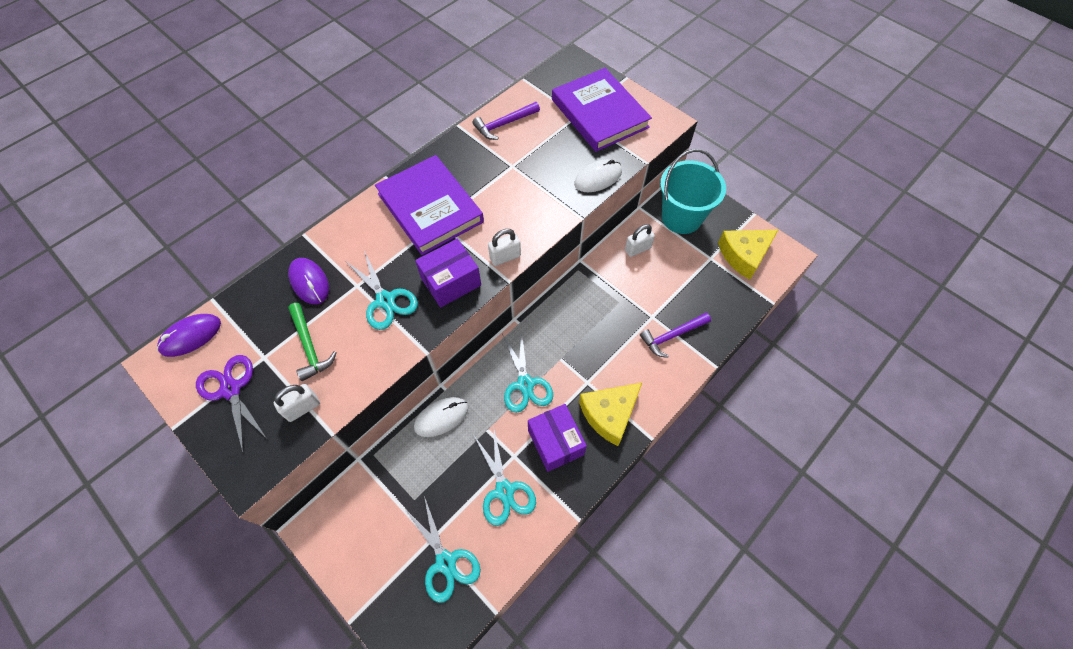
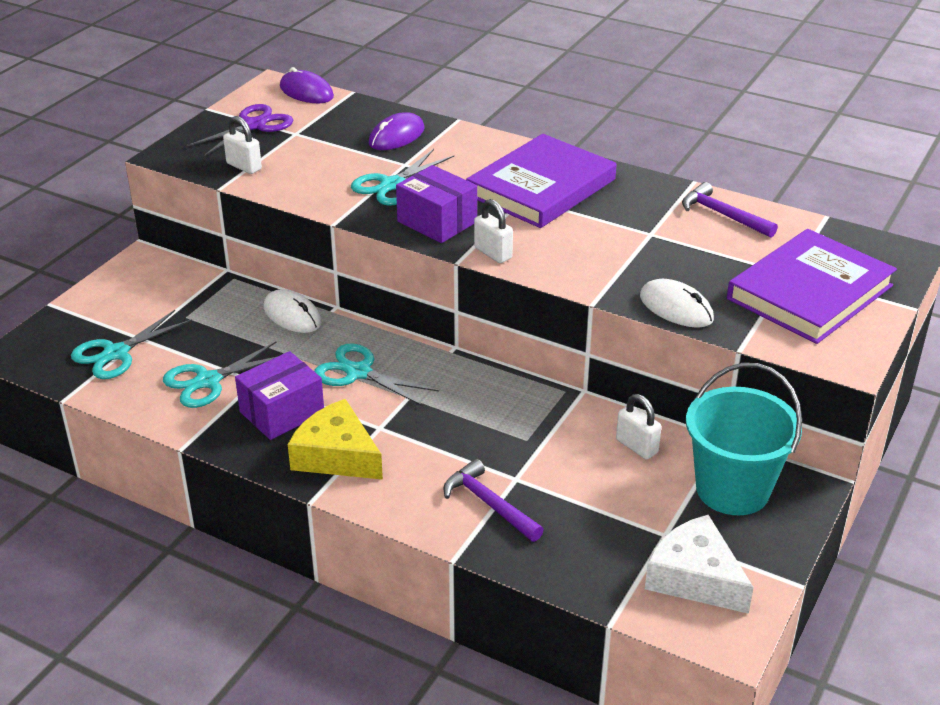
camera: 75 degrees right, 25 degrees down
(310, 346) = (316, 154): green hammer -> none
(525, 384) = (358, 373): turquoise scissors -> turquoise scissors turned 60 degrees clockwise
(744, 255) = (695, 577): yellow cheese -> white cheese

